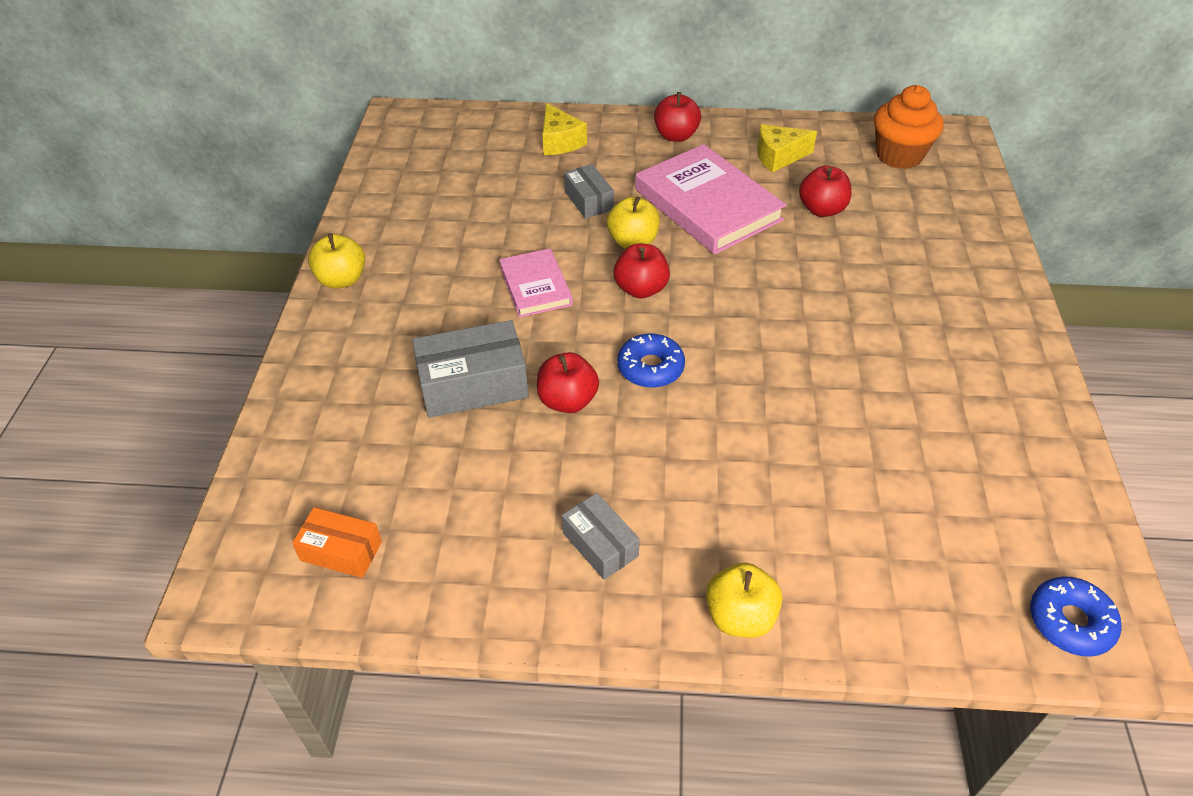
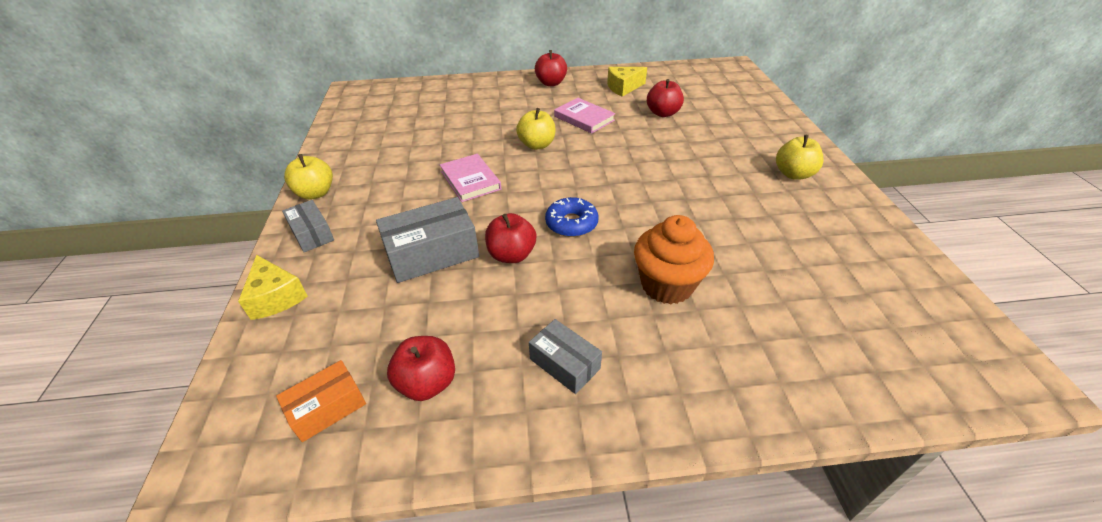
camera: 10 degrees left, 5 degrees down
(341, 551) = (327, 408): orange box -> orange box turned 45 degrees counterclockwise
(559, 142) = (471, 93): yellow cheese -> yellow cheese (276, 297)
(589, 200) = (499, 124): grey box -> grey box (312, 234)
(641, 289) = (550, 173): red apple -> red apple (427, 383)
(708, 204) = (584, 118): pink book -> pink book, size x0.56
(740, 616) = (703, 406): yellow apple -> yellow apple (793, 174)
(899, 155) = (701, 80): orange cupcake -> orange cupcake (667, 285)
(1070, 622) = (967, 364): blue donut -> none

